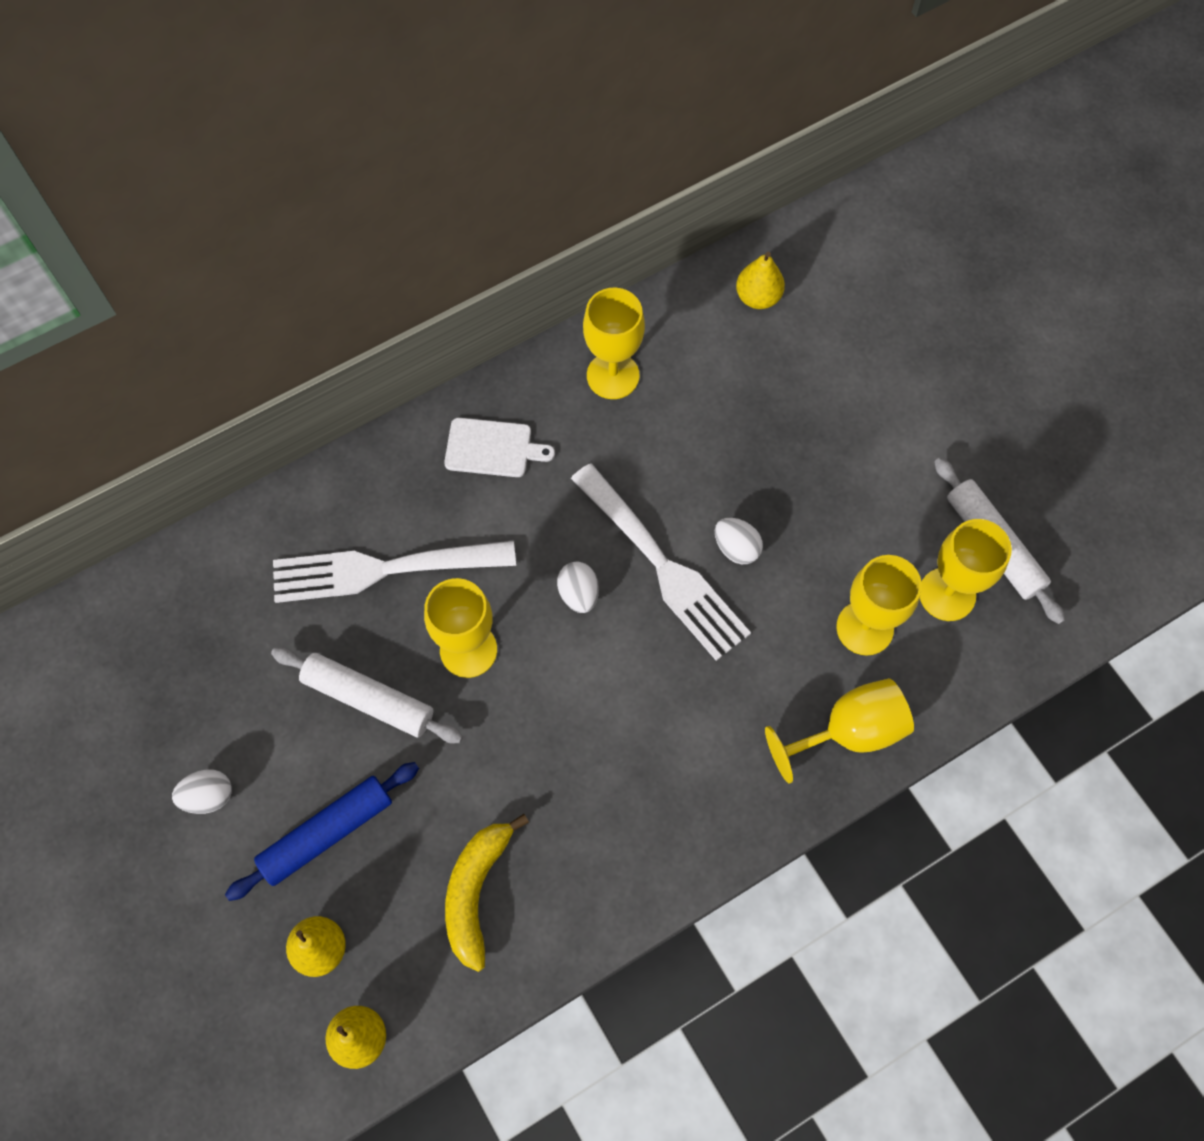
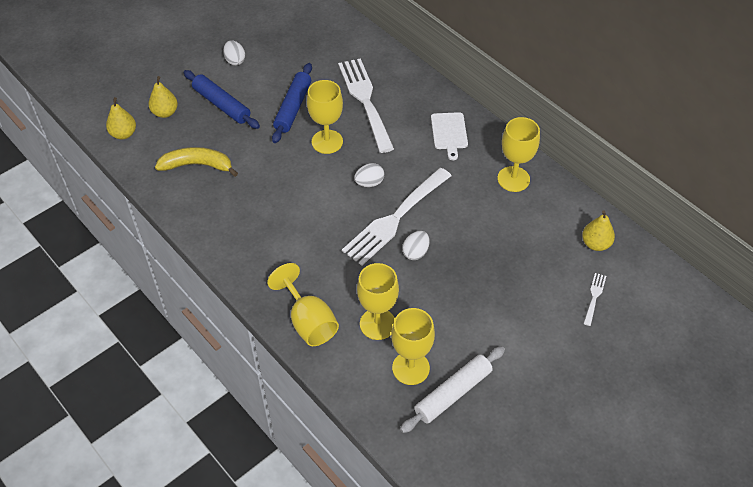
camera: 80 degrees right, 15 degrees down
(368, 699) = (293, 107): white rolling pin -> blue rolling pin
(851, 324) = (594, 297): none -> white fork

